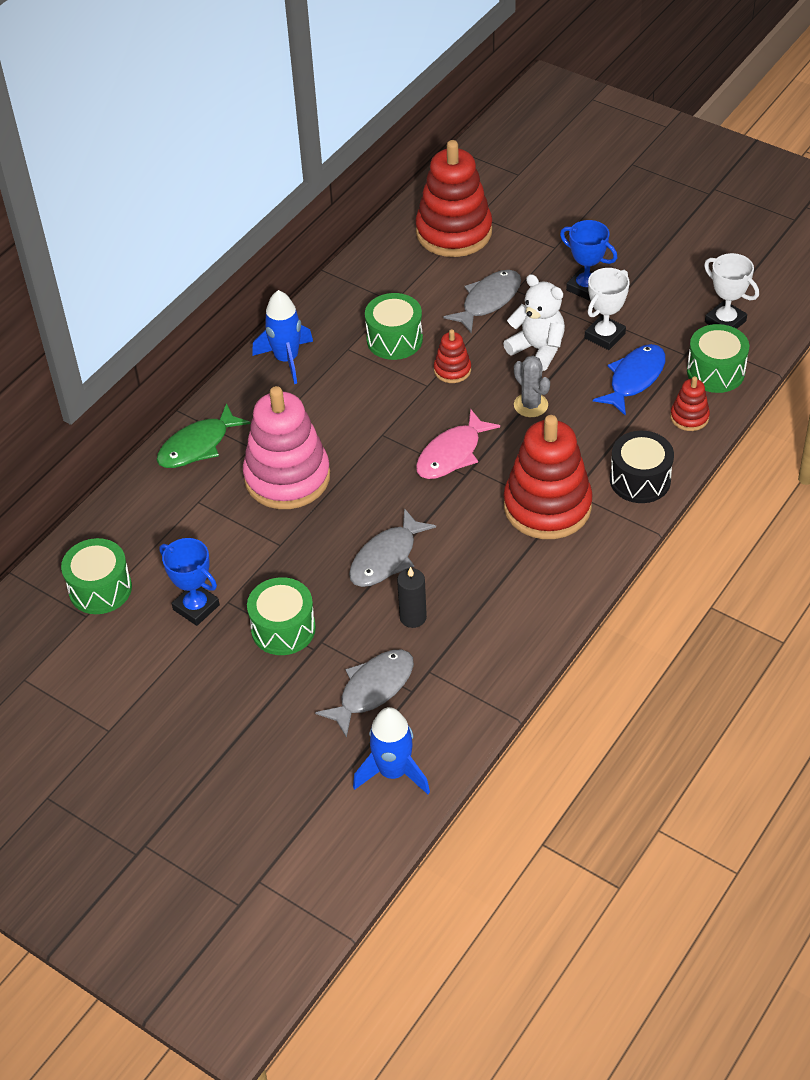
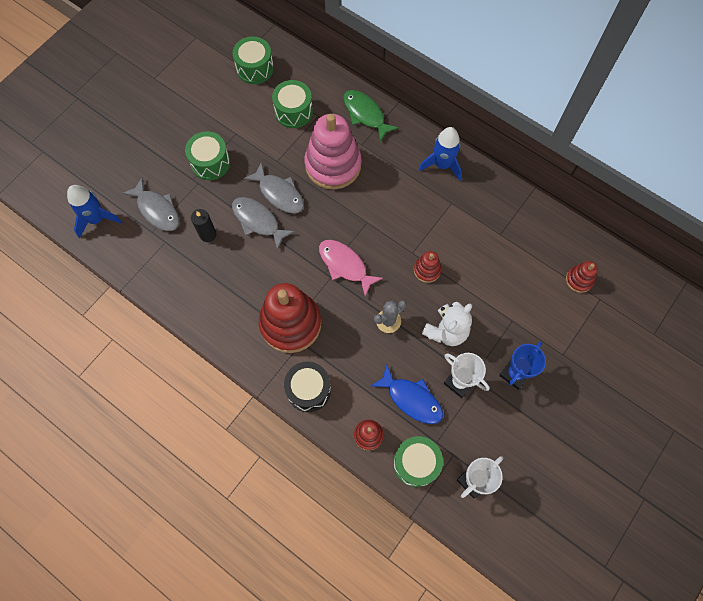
camera: 90 degrees right, 20 degrees up
(196, 607) = (234, 117): blue trophy -> none
(394, 339) = (460, 233): green drum -> green drum (293, 112)
(454, 232) = (579, 280): red stacking toy -> red stacking toy, size x0.46
(488, 301) = (500, 300): grey fish -> grey fish (279, 193)

